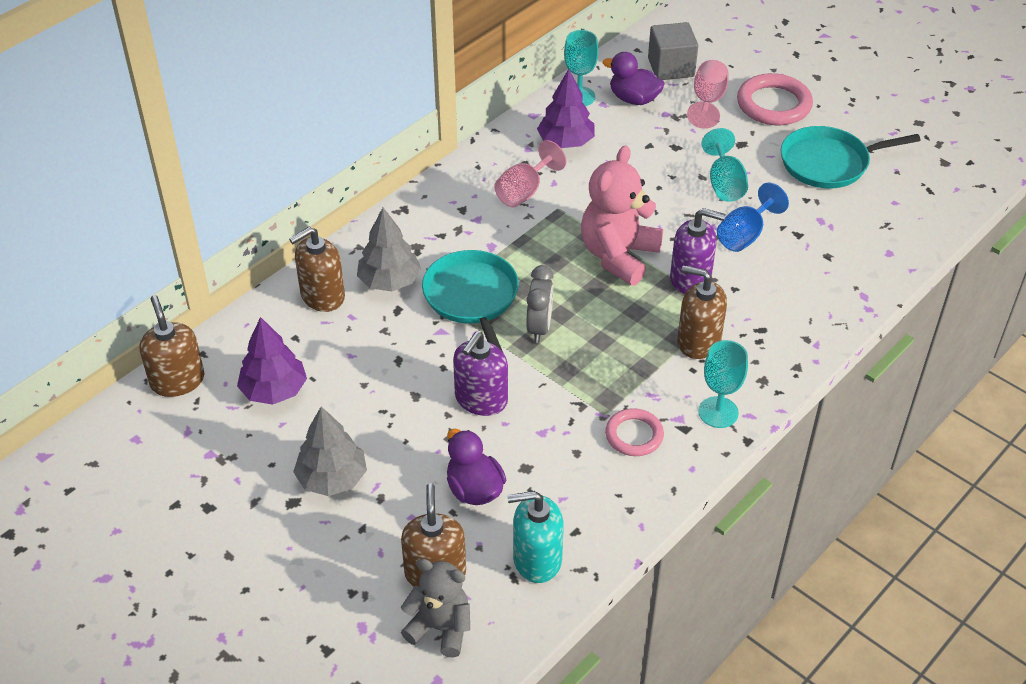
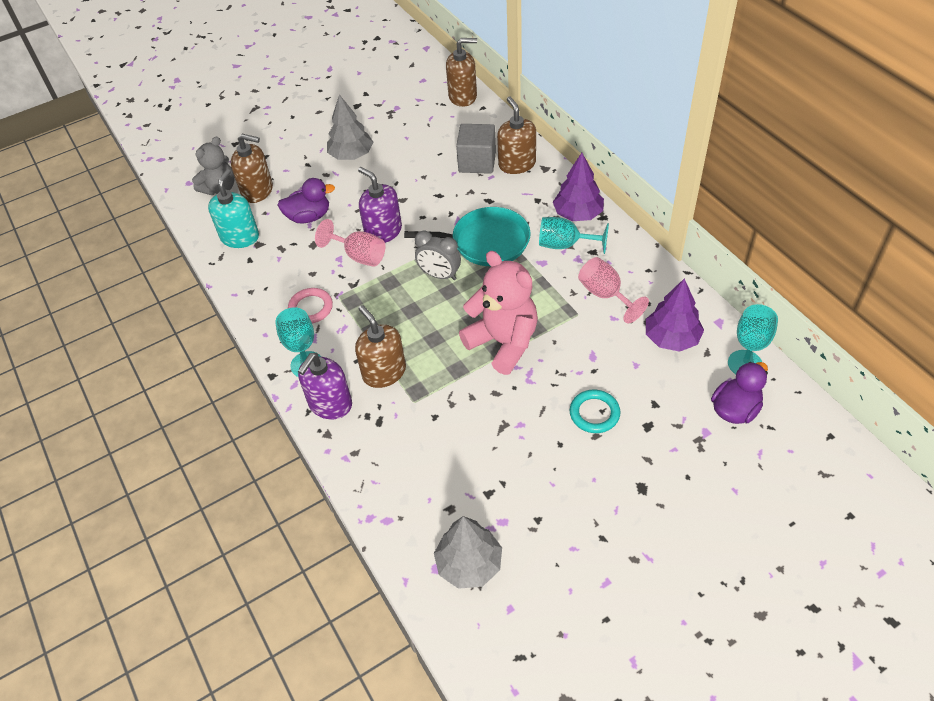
camera: 110 degrees right, 5 degrees up
(274, 390) = (436, 136): purple tree -> purple tree (578, 214)
(389, 281) = (520, 199): grey tree -> grey tree (469, 564)
(671, 67) = (791, 459): grey cube -> grey cube (477, 162)
(678, 180) = (594, 413): none -> turquoise ring
(690, 279) = (458, 387): purple soap dispenser -> purple soap dispenser (330, 404)
(698, 341) = (384, 372): brown soap dispenser -> brown soap dispenser turned 75 degrees counterclockwise
(707, 101) = (723, 478): pink goblet -> pink goblet (359, 256)
(724, 184) = (580, 452): turquoise goblet -> turquoise goblet (565, 245)
(745, 235) = (500, 446): blue goblet -> none
(773, 104) = (708, 544): pink ring -> none
(828, 163) = (591, 564): turquoise pan -> none

